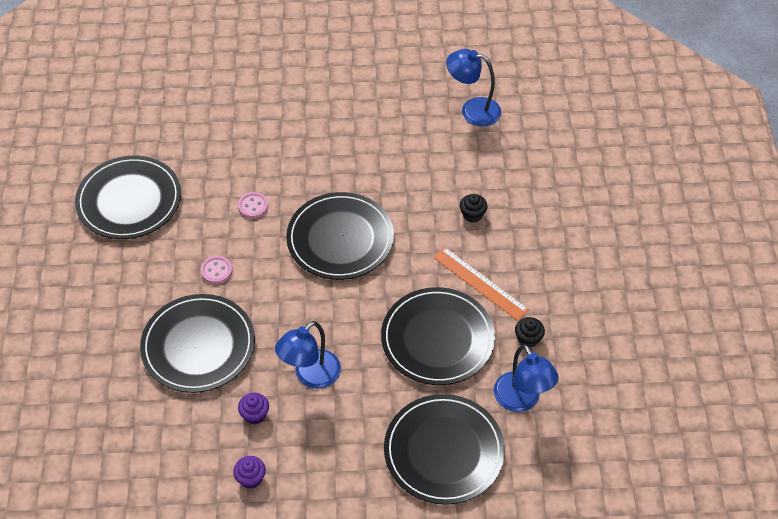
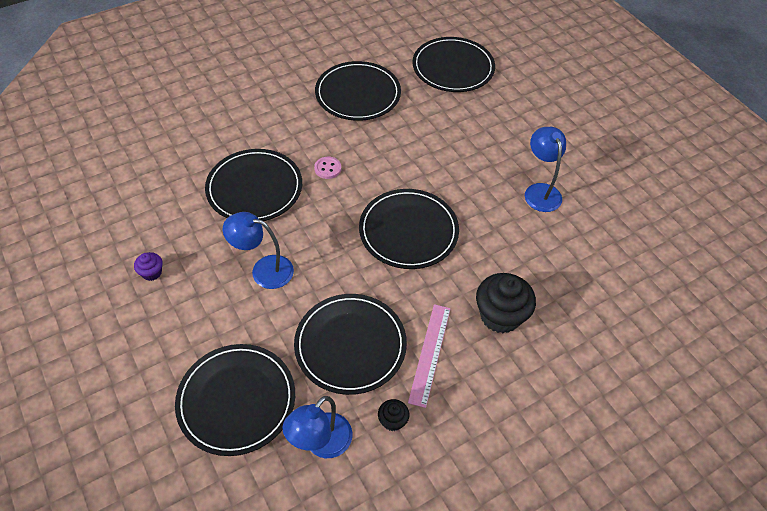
camera: 60 degrees right, 0 degrees up
(154, 103) = (453, 67): none -> black plate
(253, 206) = (401, 163): pink button -> none
(255, 415) = (210, 250): purple cupcake -> none
(472, 110) = (616, 266): blue lamp -> blue lamp (540, 191)
(472, 215) = (500, 315): black cupcake -> black cupcake, size x2.05
(480, 283) = (430, 354): orange ruler -> pink ruler

